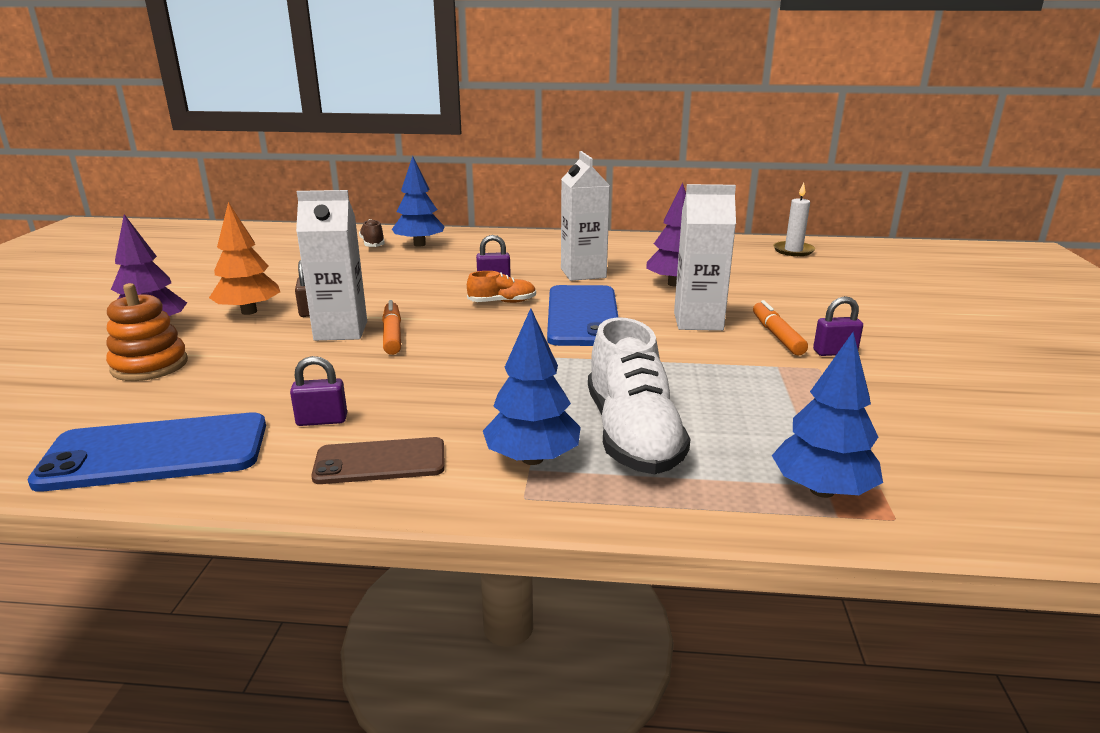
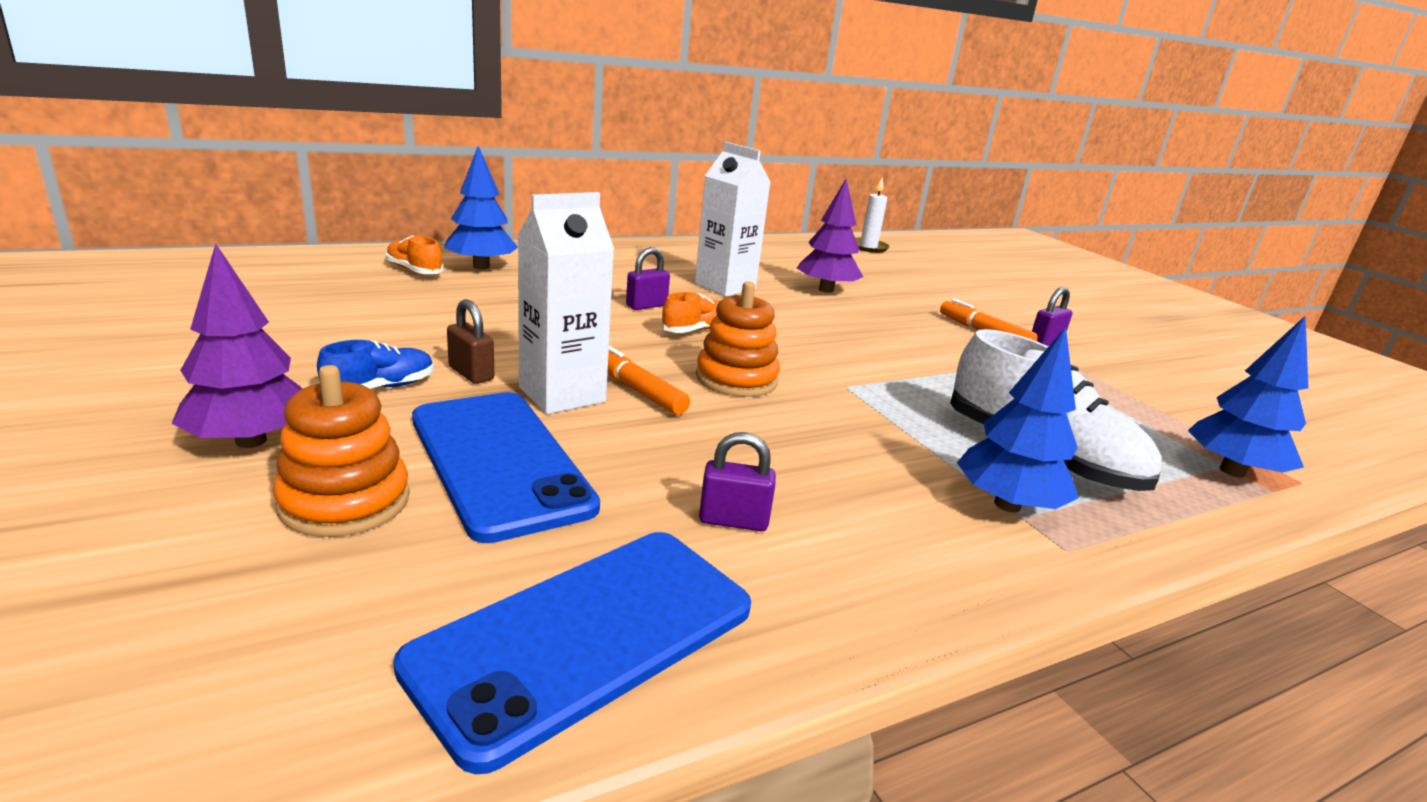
camera: 35 degrees left, 0 degrees up
(249, 312) = (380, 388): orange tree -> blue shoe
(322, 420) = (733, 521): purple padlock -> purple padlock turned 45 degrees clockwise
(372, 244) = (414, 270): brown shoe -> orange shoe
(380, 462) = (881, 554): brown phone -> none
(474, 339) = (736, 379): none -> orange stacking toy
(583, 316) = (800, 335): blue phone -> blue phone (500, 462)
(698, 321) = (906, 327): white carton -> none

